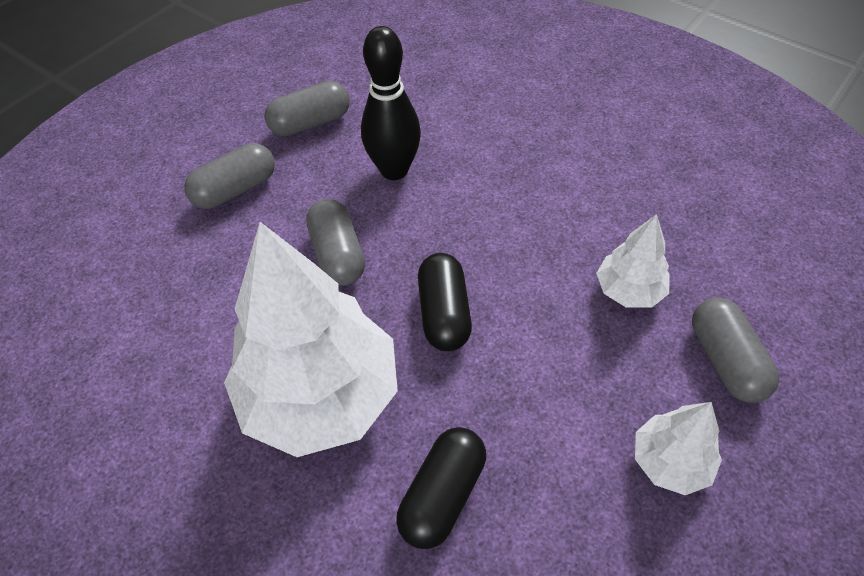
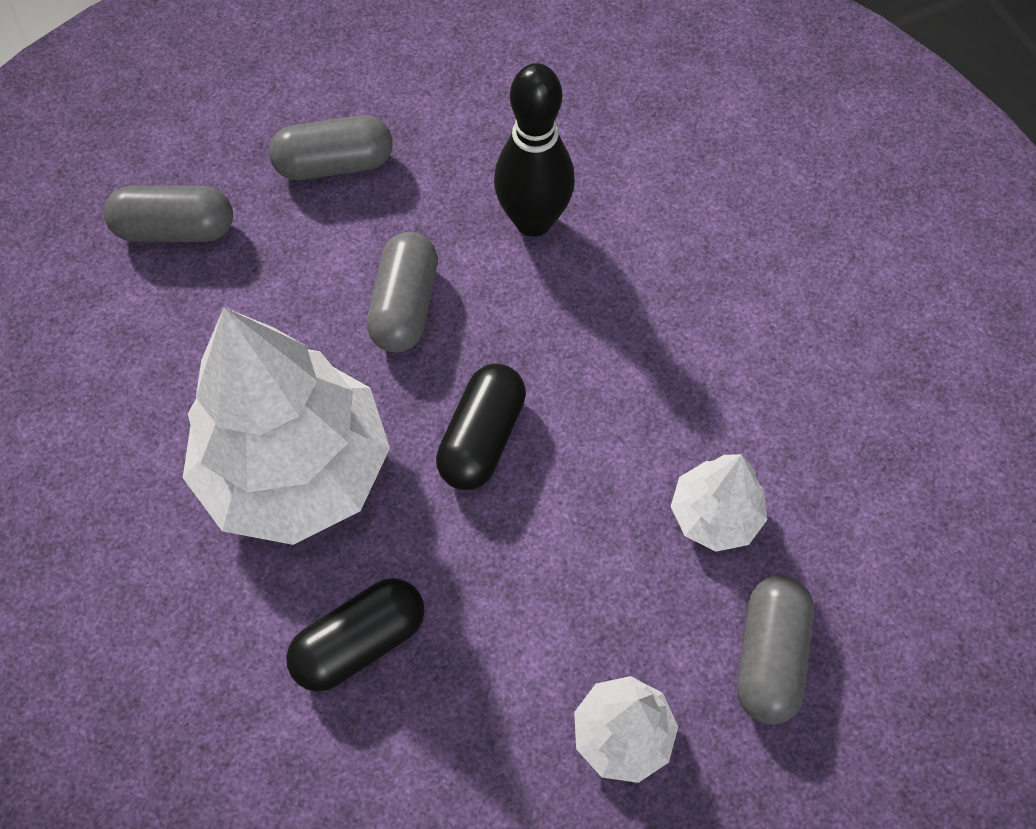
camera: 25 degrees right, 10 degrees up
(310, 123) = (470, 107): grey capsule -> grey capsule (175, 229)

